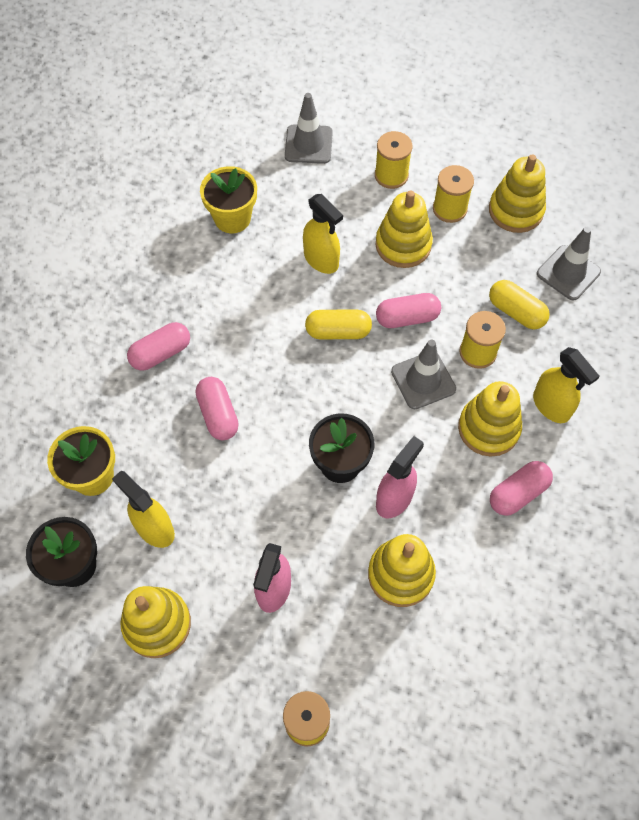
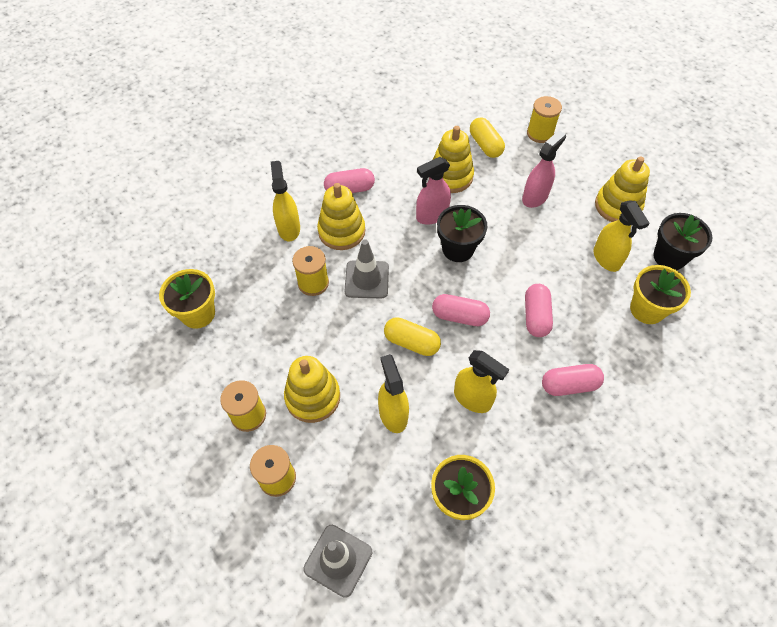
camera: 155 degrees left, 5 degrees down
(252, 302) = (472, 398): none -> yellow spray bottle
(407, 318) = (349, 330): pink capsule -> pink capsule (459, 316)
(515, 210) = (193, 387): yellow stacking toy -> none
(516, 312) = (262, 300): yellow capsule -> yellow capsule (485, 145)
(568, 273) = (198, 313): grey traffic cone -> yellow flower pot

